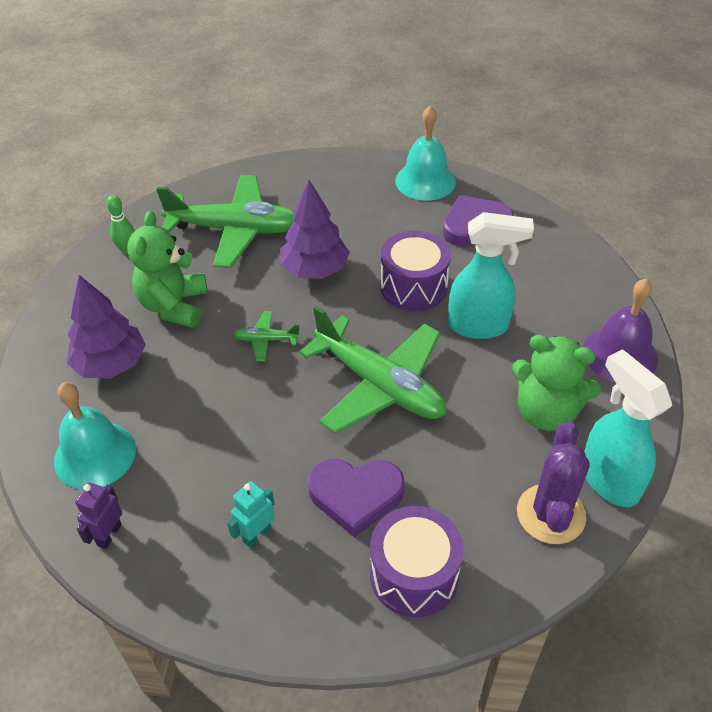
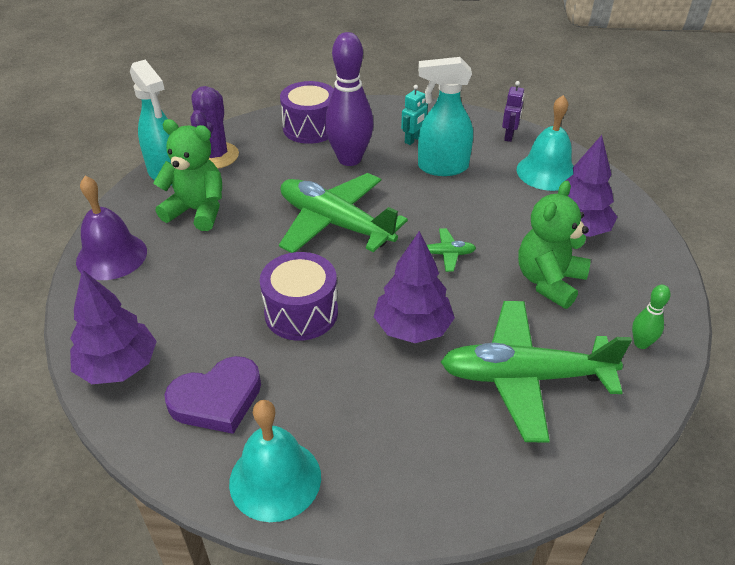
camera: 175 degrees right, 5 degrees down
(174, 306) = (549, 281): green teddy bear -> green teddy bear turned 150 degrees counterclockwise
(355, 496) = (349, 159): purple heart -> purple bowling pin
(479, 326) = (238, 275): turquoise spray bottle -> turquoise spray bottle (442, 167)
(562, 250) = (118, 366): none -> purple tree

